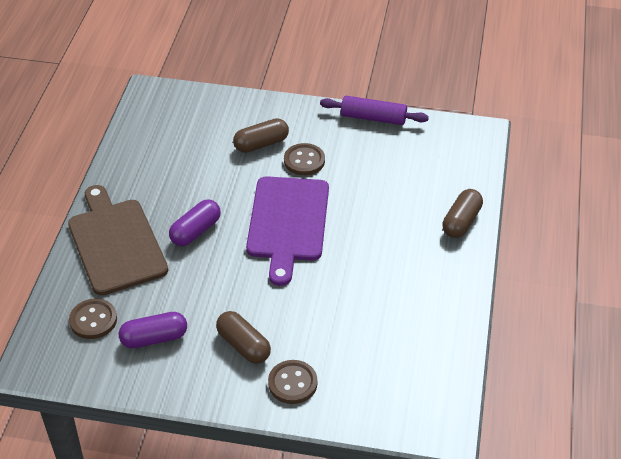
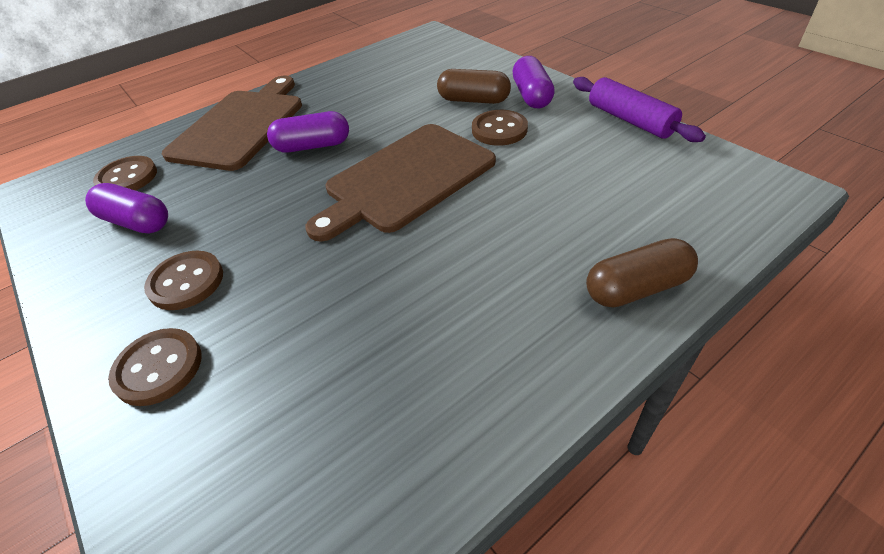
camera: 45 degrees right, 0 degrees up
(243, 345) = (186, 282): brown capsule -> brown button
(288, 223) = (406, 179): purple cutting board -> brown cutting board
(296, 123) = (531, 96): none -> purple capsule

